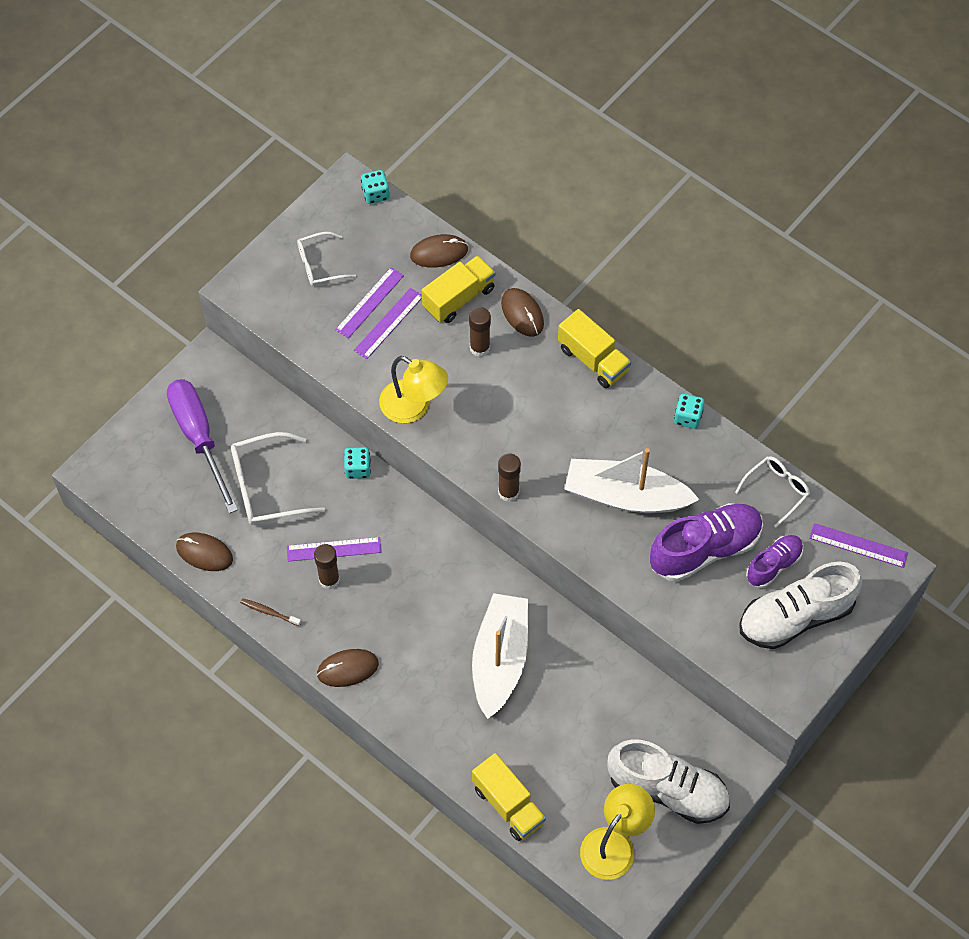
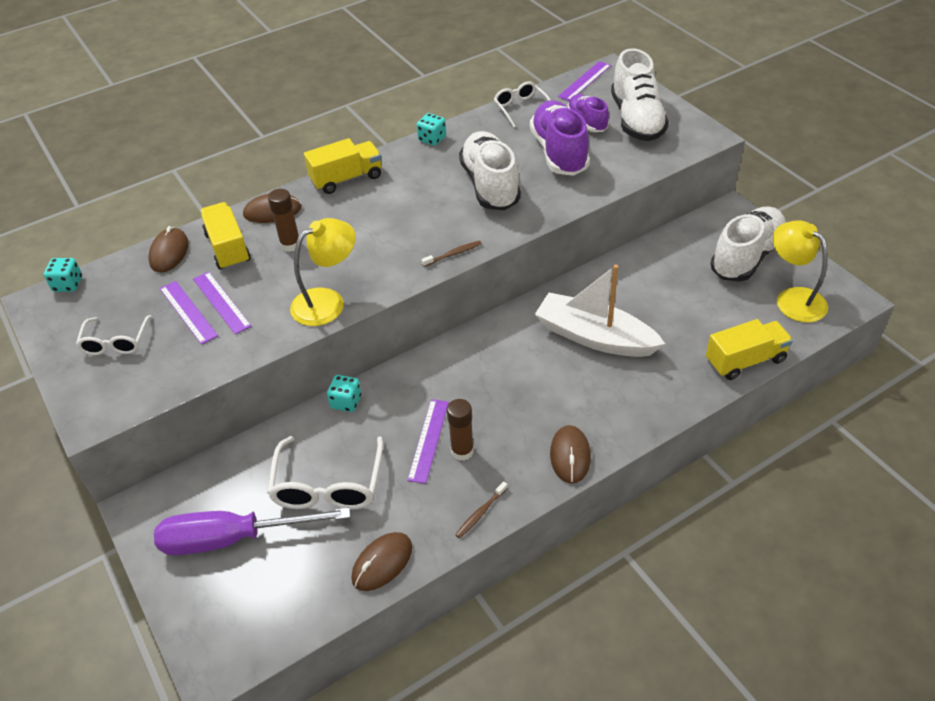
camera: 70 degrees left, 15 degrees down
(508, 492) = (453, 254): brown glue stick -> brown toothbrush
(626, 496) = (490, 185): white boat -> white shoe

